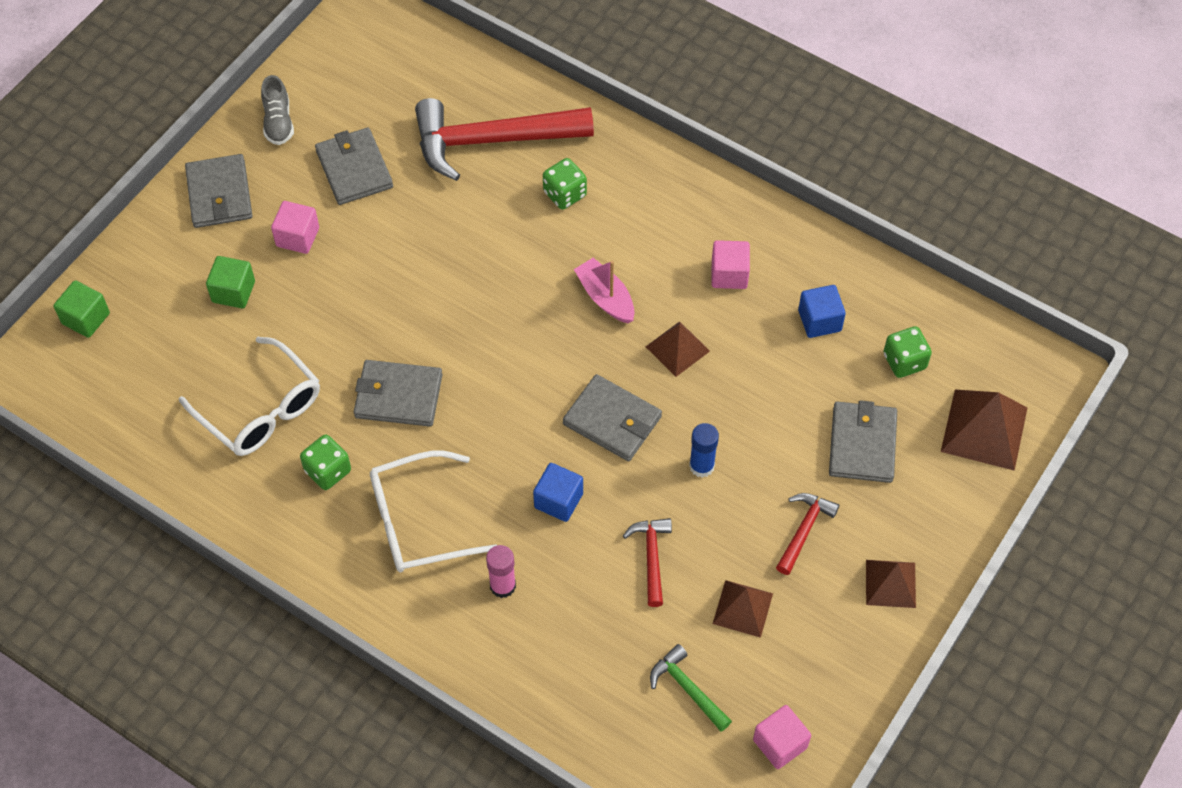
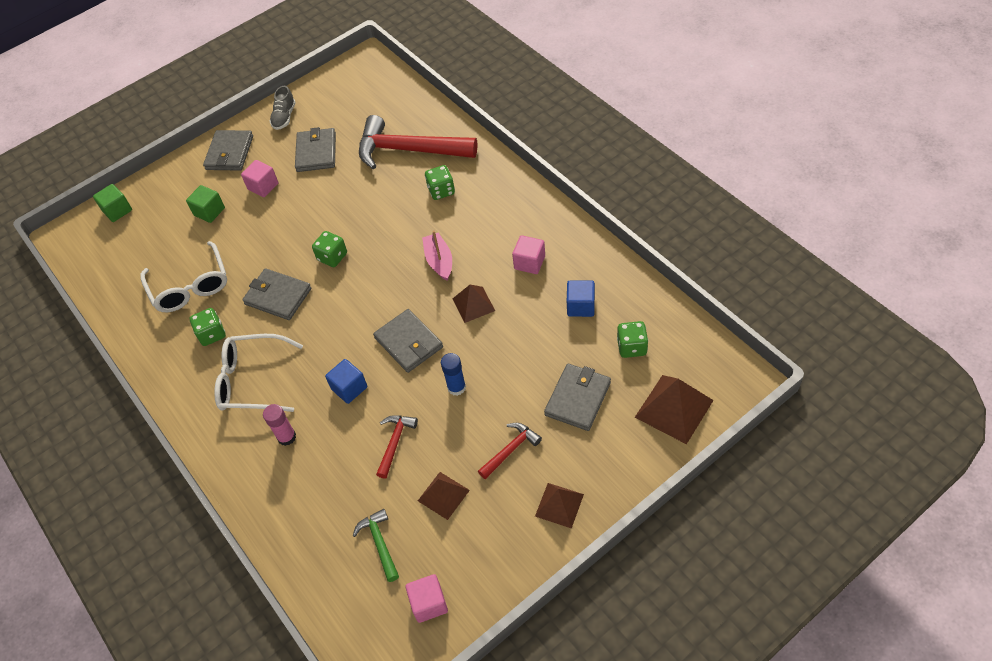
camera: 25 degrees right, 5 degrees down
(451, 322) = (332, 257): none -> green dice

